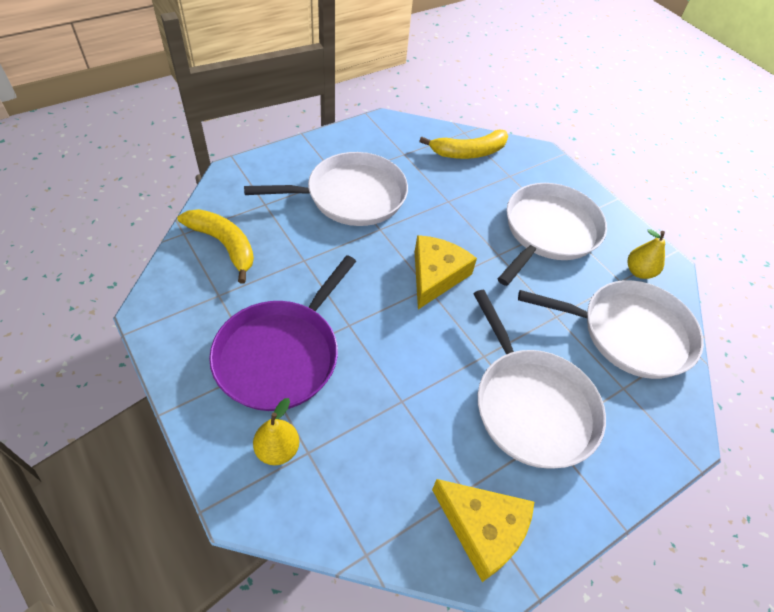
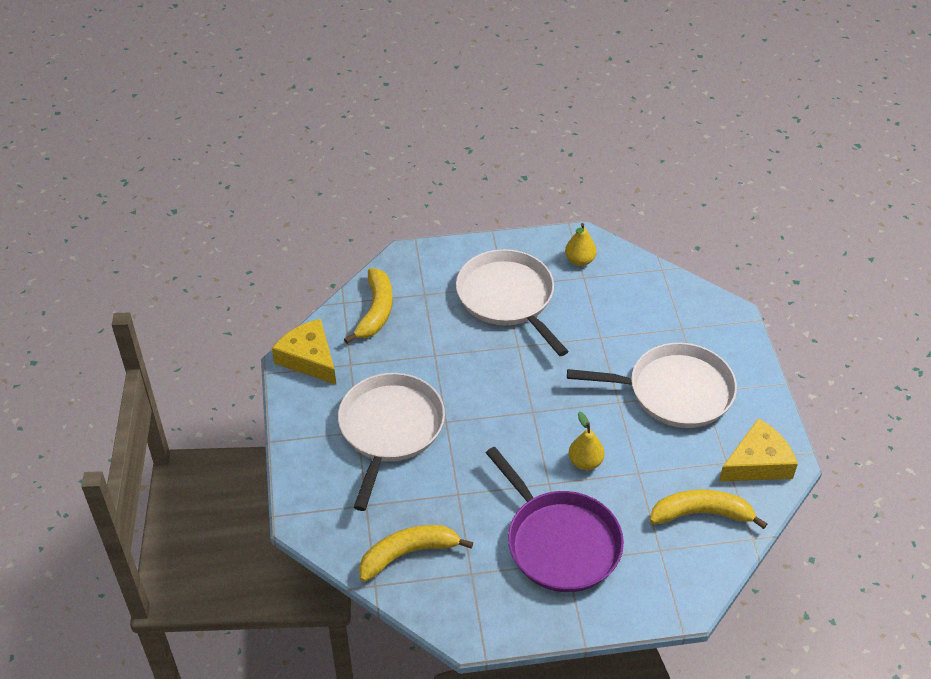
camera: 60 degrees left, 5 degrees down
(278, 449) = (650, 569): yellow pear -> yellow pear (585, 462)
(376, 483) = (701, 514): none -> yellow banana
(436, 275) = (521, 400): yellow cheese -> yellow cheese (309, 358)
(629, 333) = (635, 299): white pan -> none

